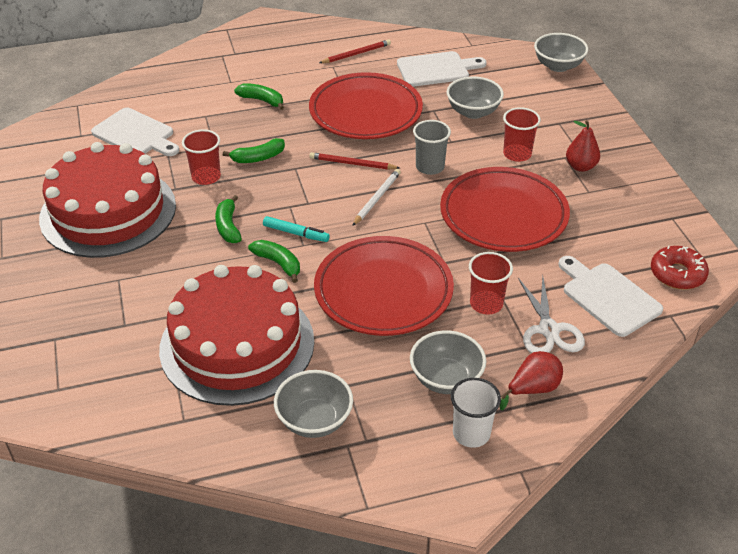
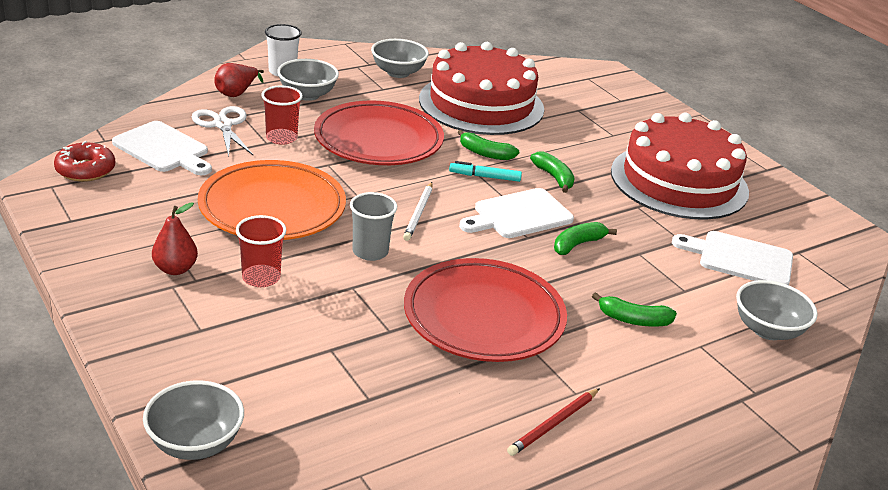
camera: 160 degrees right, 10 degrees down
(206, 177) = (616, 219): red cup -> none
(352, 164) = (465, 247): red pencil -> none
(436, 69) = (408, 407): white cutting board -> white cutting board (519, 215)
(473, 112) = (331, 334): grey bowl -> grey bowl (767, 330)
(503, 215) = (272, 208): red plate -> orange plate

